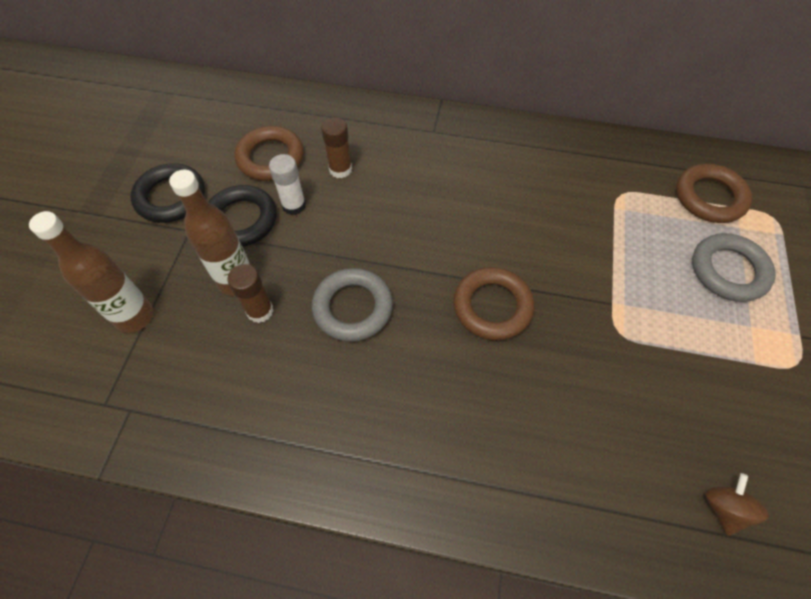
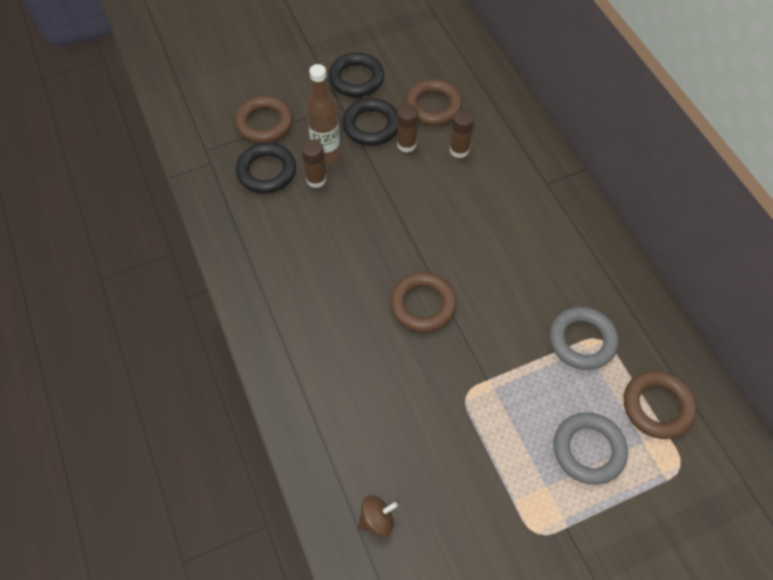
camera: 55 degrees right, 0 degrees up
(135, 316) = (264, 123): brown bottle -> brown ring
(202, 354) = (266, 171): none -> black ring
(294, 205) = (406, 144): white glue stick -> brown glue stick
(353, 307) = (357, 226): grey ring -> grey ring (582, 341)

